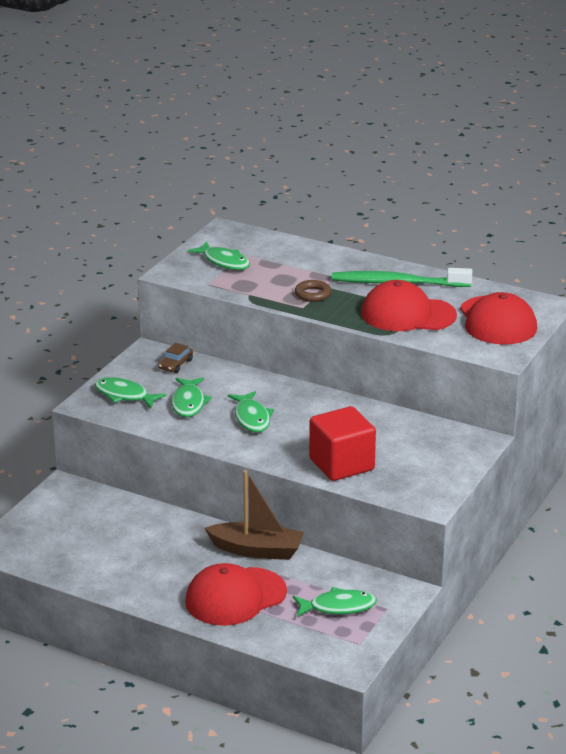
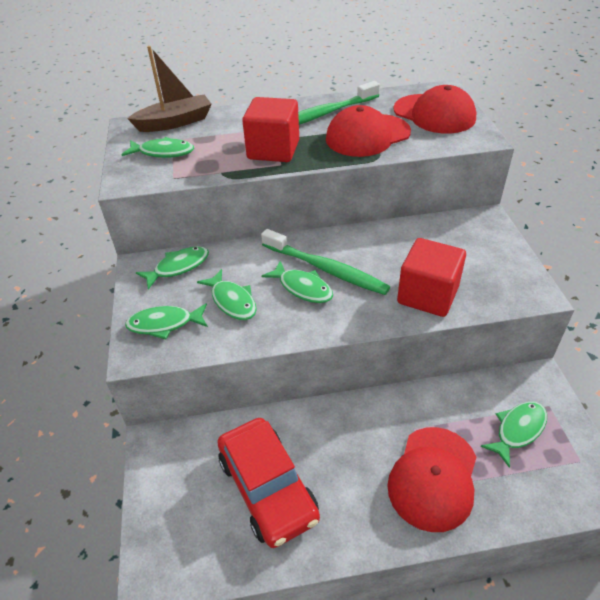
camera: 35 degrees left, 15 degrees up
(114, 545) = (268, 488): none -> red car
(175, 364) = (178, 267): brown car -> green fish
(256, 550) = (390, 410): brown boat -> brown boat (175, 122)
(287, 414) = (326, 269): none -> green toothbrush
(312, 294) = (273, 150): brown ring -> red cube

